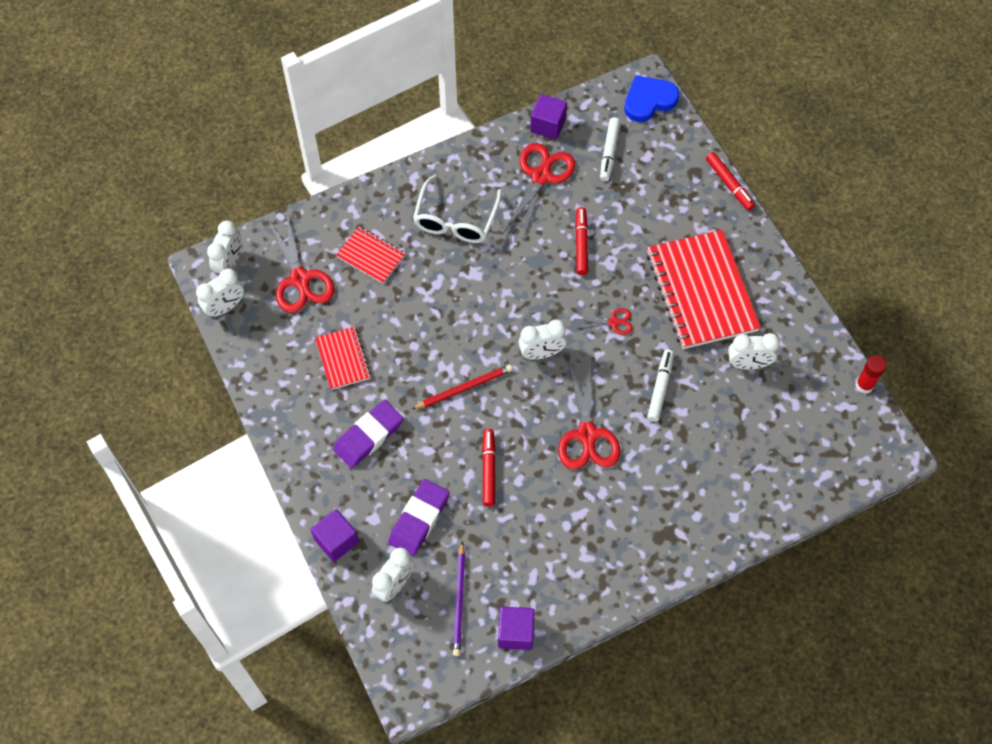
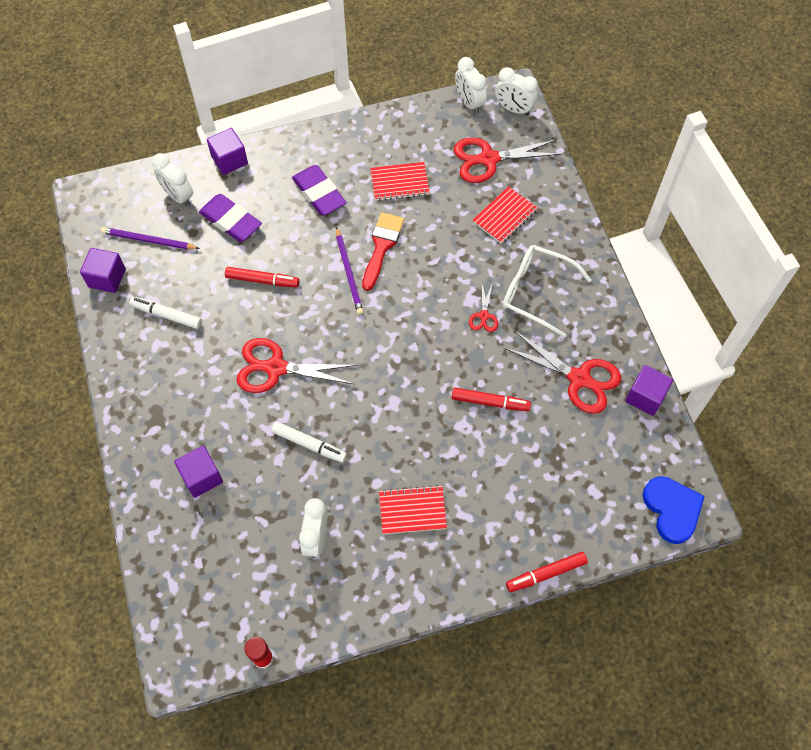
camera: 100 degrees right, 0 degrees up
(426, 363) = (382, 246): none -> red brush
(464, 388) = (349, 273): red pencil -> purple pencil
(541, 353) = (371, 343): white clock -> none
(609, 152) = (604, 452): white marker -> white marker (167, 315)
(613, 322) = (392, 415): red scissors -> red scissors (484, 316)
(701, 291) = (412, 511): red notebook -> red notebook, size x0.50
(717, 475) = (202, 477): none -> purple cube

